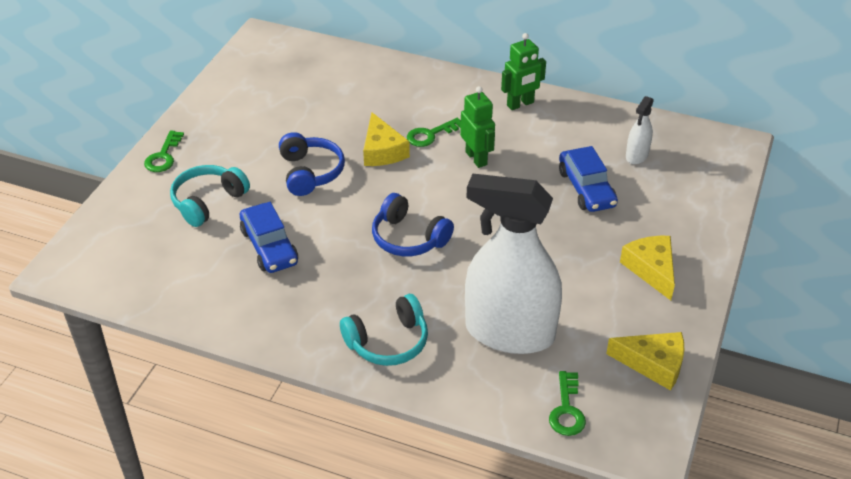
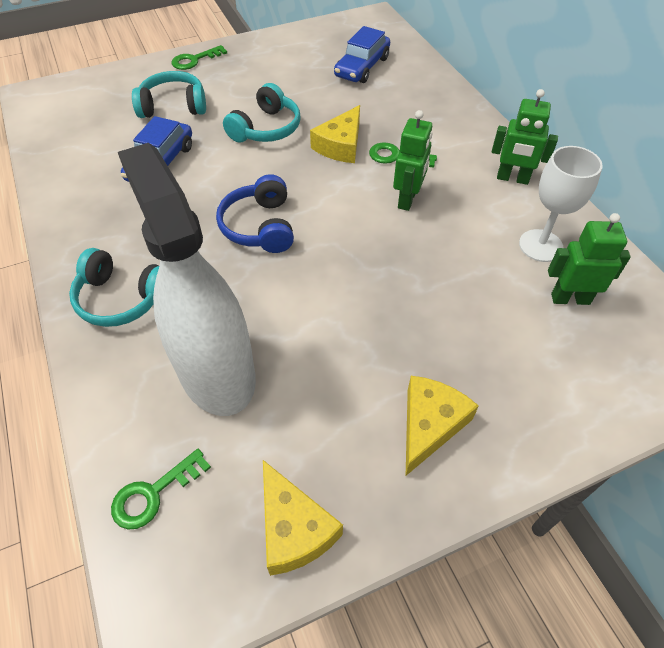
camera: 45 degrees right, 10 degrees up
(310, 172) = (266, 128): blue headphones -> turquoise headphones
(586, 136) = (540, 245): none -> white goblet
(586, 188) = (472, 294): blue car -> blue car (362, 67)
(637, 155) = (570, 298): white spray bottle -> green robot

